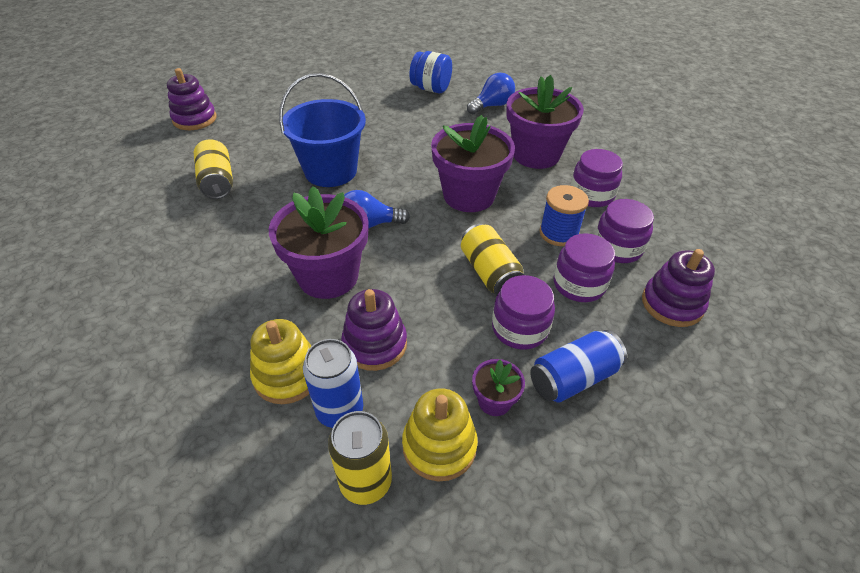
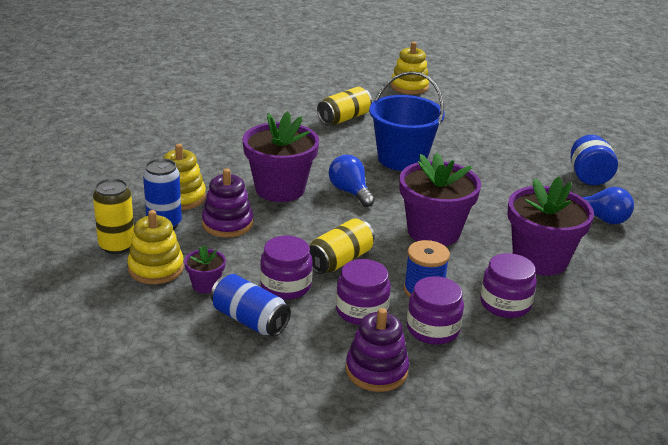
camera: 65 degrees right, 15 degrees down
(194, 119) = (409, 86): purple stacking toy -> yellow stacking toy

